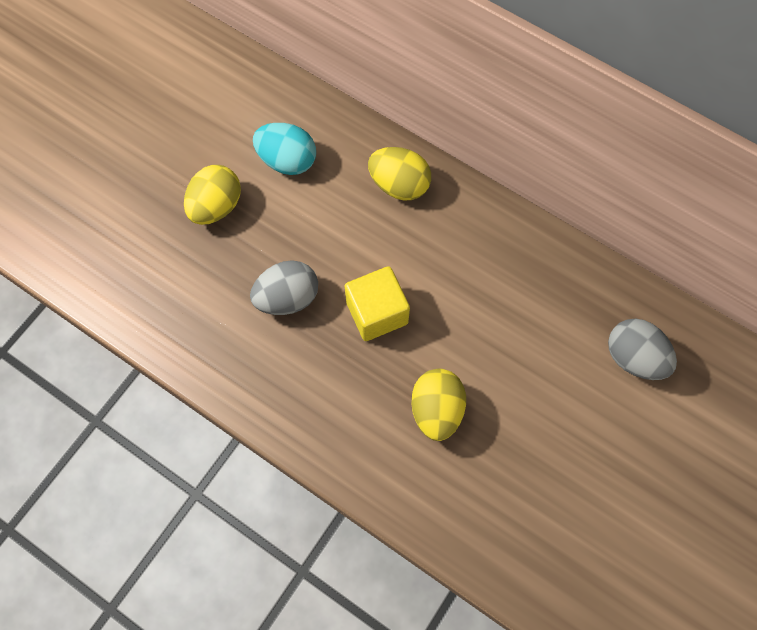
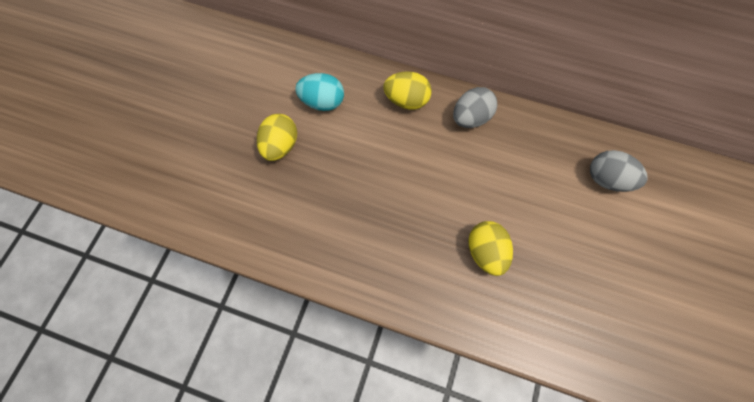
camera: 15 degrees left, 0 degrees up
(287, 298) = (352, 198): grey egg -> grey egg (470, 118)
(377, 313) = (420, 193): yellow cube -> none

